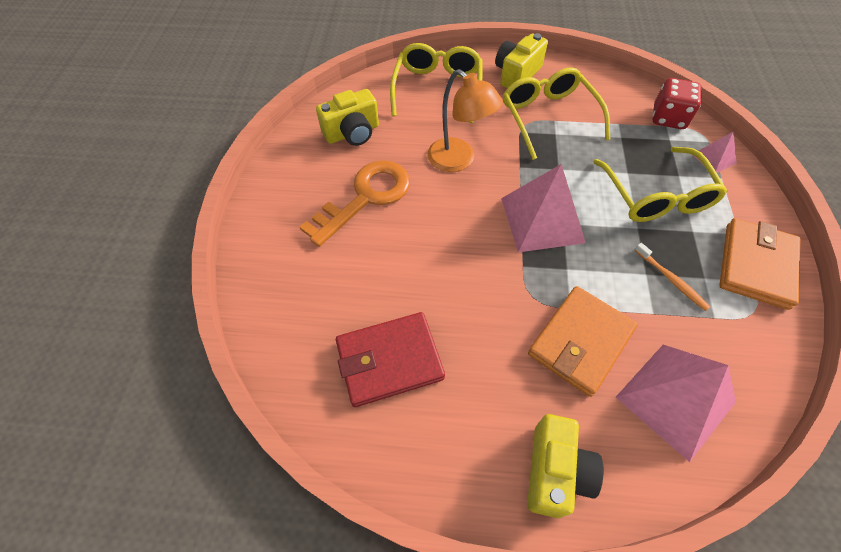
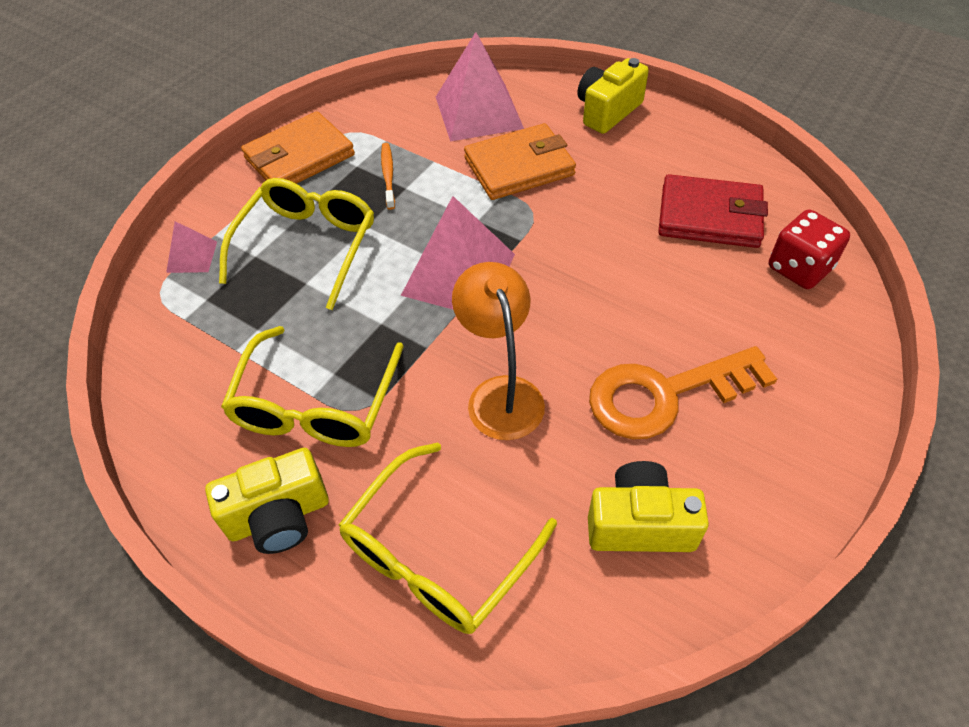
camera: 150 degrees left, 5 degrees down
(668, 118) = (167, 327): red dice -> red dice (799, 268)

